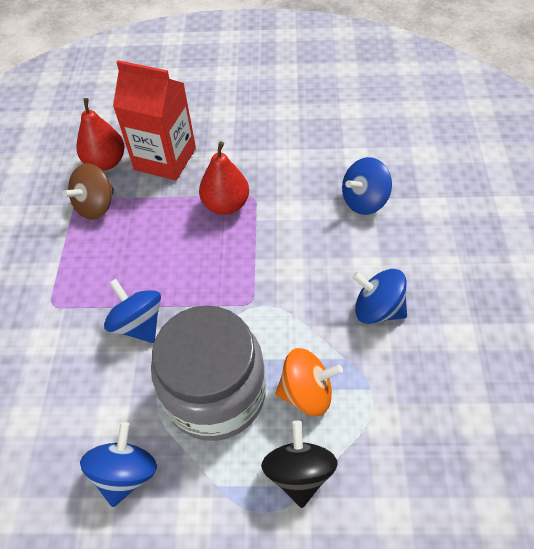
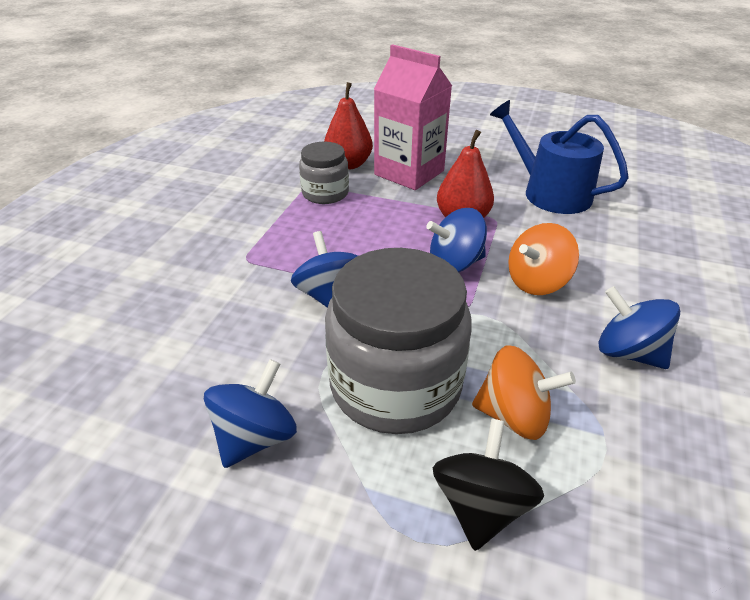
camera: 15 degrees right, 15 degrees down
(96, 206) = (325, 193): brown spinning top -> grey jar
(165, 159) = (409, 173): red carton -> pink carton
(293, 152) = (550, 192): none -> blue watering can
(300, 259) = (537, 282): none -> orange spinning top
(364, 201) = (627, 248): blue spinning top -> blue spinning top (455, 263)

